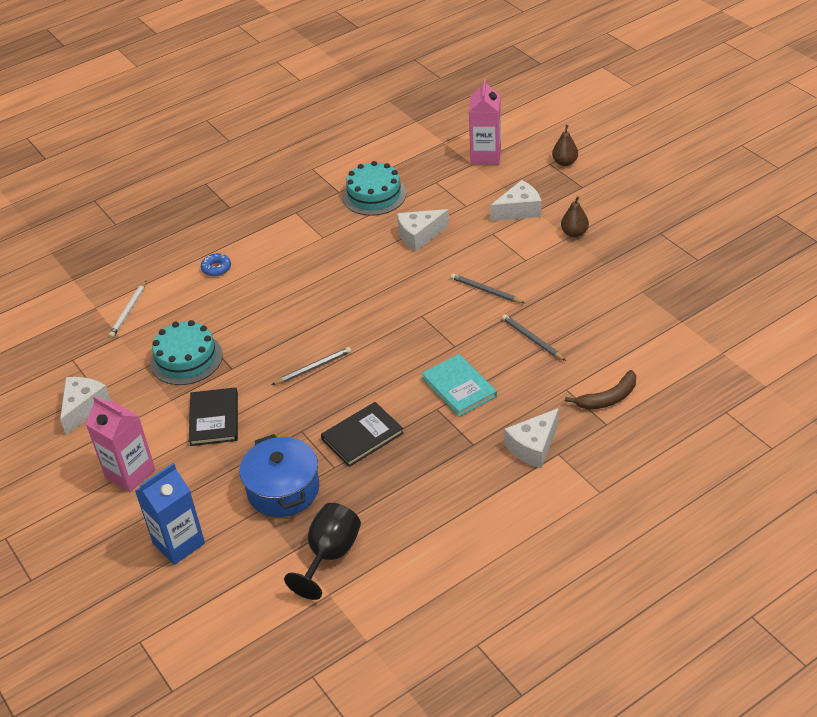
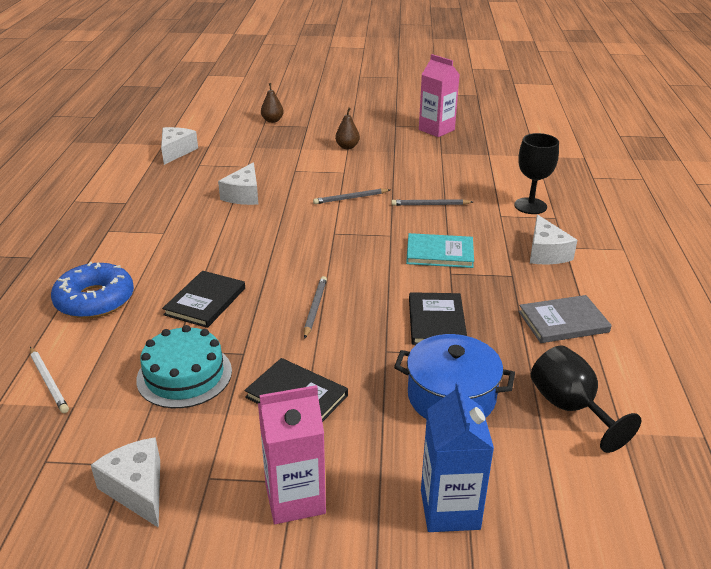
camera: 55 degrees left, 10 degrees down
(216, 268) = (95, 300): blue donut -> blue donut, size x2.10
(266, 314) = (205, 301): none -> black book
(374, 195) = (162, 191): turquoise cake -> none
(436, 504) = (563, 322): none -> grey book
(485, 156) = (210, 138): pink carton -> pink carton (436, 130)
(519, 210) = (289, 152): white cheese -> white cheese (176, 151)
(608, 398) = (530, 206): brown banana -> black goblet

